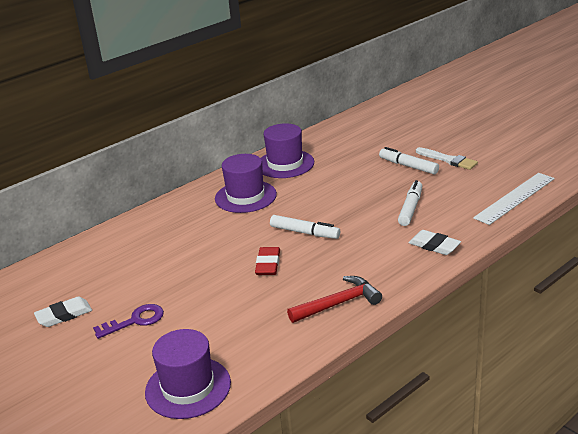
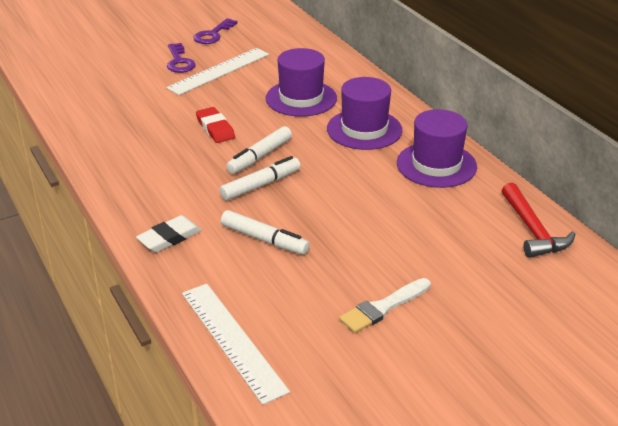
camera: 100 degrees right, 5 degrees up
(64, 315) = (213, 35): white eraser -> purple key
(154, 289) = (219, 71): none -> white ruler
(188, 387) = (75, 78): purple hat -> purple hat (301, 98)
(268, 264) = (215, 128): red eraser -> red eraser turned 45 degrees clockwise
(338, 304) = (118, 157): red hammer -> red hammer (532, 230)
(408, 166) = (380, 264): white marker -> white marker (260, 185)

